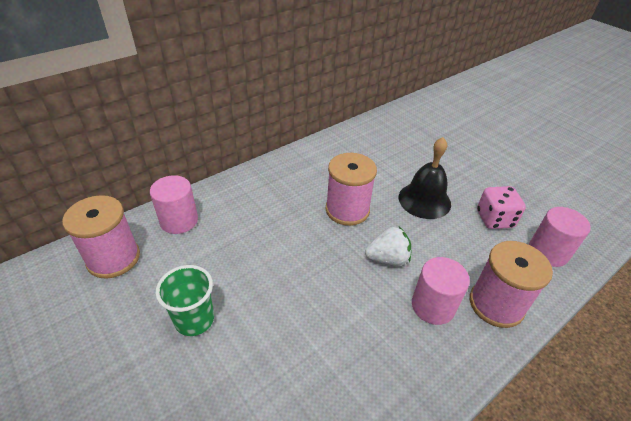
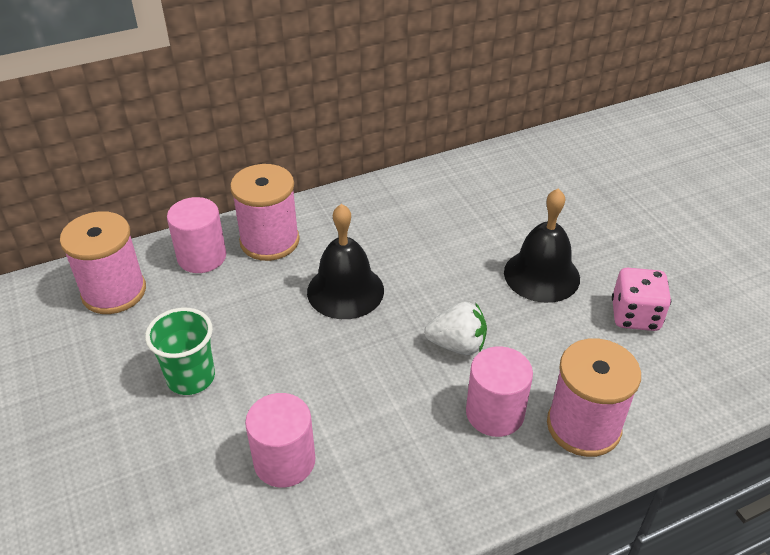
camera: 15 degrees right, 0 degrees up
(295, 230) = (345, 291): none -> black bell
(347, 210) = (426, 273): pink spool -> pink spool (269, 241)
(548, 252) = (694, 372): pink cylinder -> pink cylinder (284, 461)

